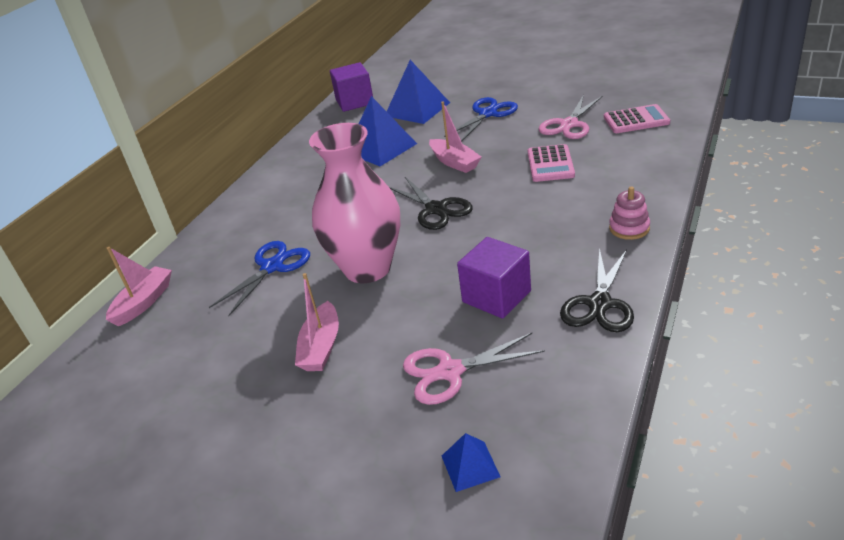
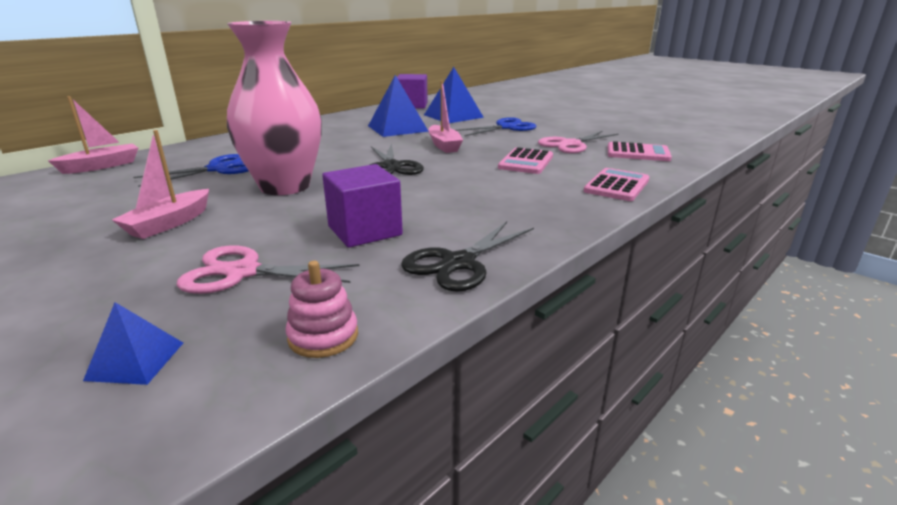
camera: 15 degrees right, 10 degrees down
(629, 228) = (555, 216): pink stacking toy -> pink stacking toy (323, 336)
(649, 173) = (616, 186): none -> pink calculator

